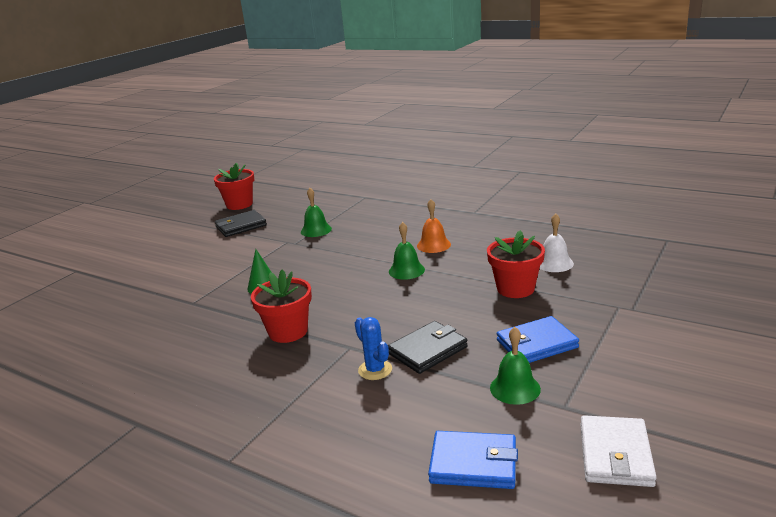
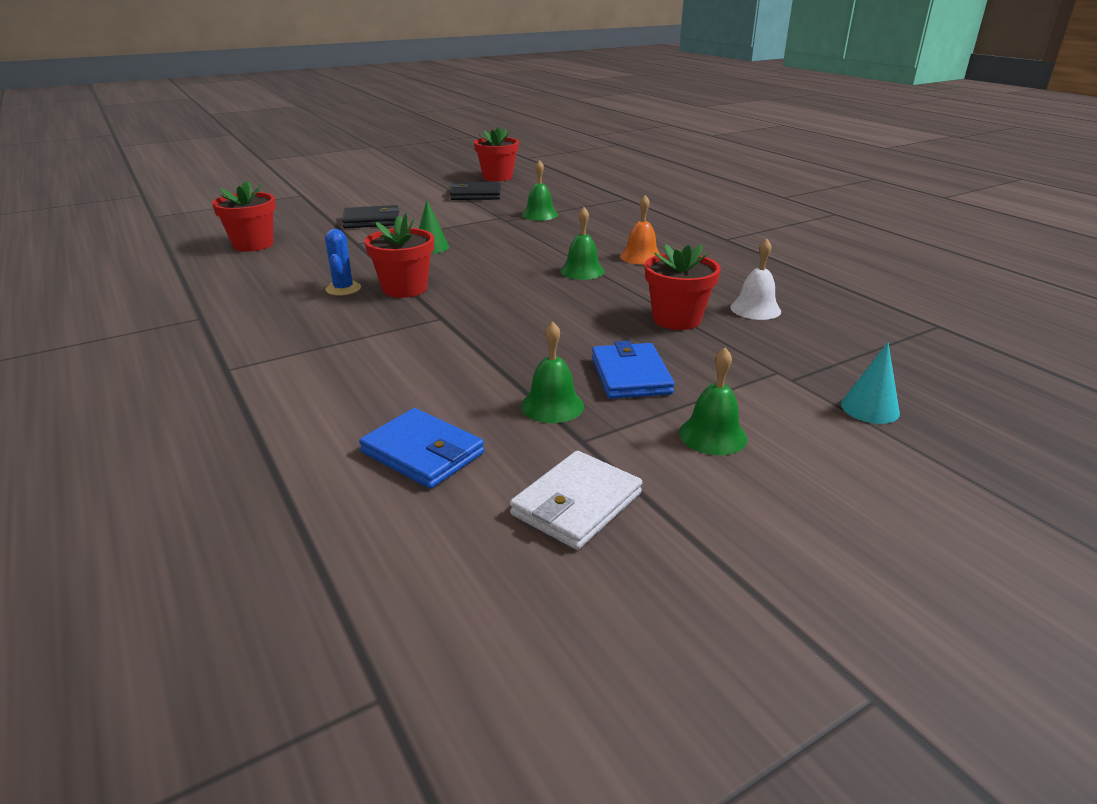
camera: 25 degrees right, 5 degrees up
(93, 335) = (253, 245): none -> red flower pot
(375, 370) = (439, 343): blue cactus -> blue cactus (343, 289)
(427, 350) = (510, 344): black wallet -> black wallet (371, 221)
(537, 344) = (630, 375): blue wallet -> blue wallet turned 75 degrees clockwise
(634, 368) = (712, 435): none -> green bell
(694, 313) = (869, 408): none -> turquoise cone

